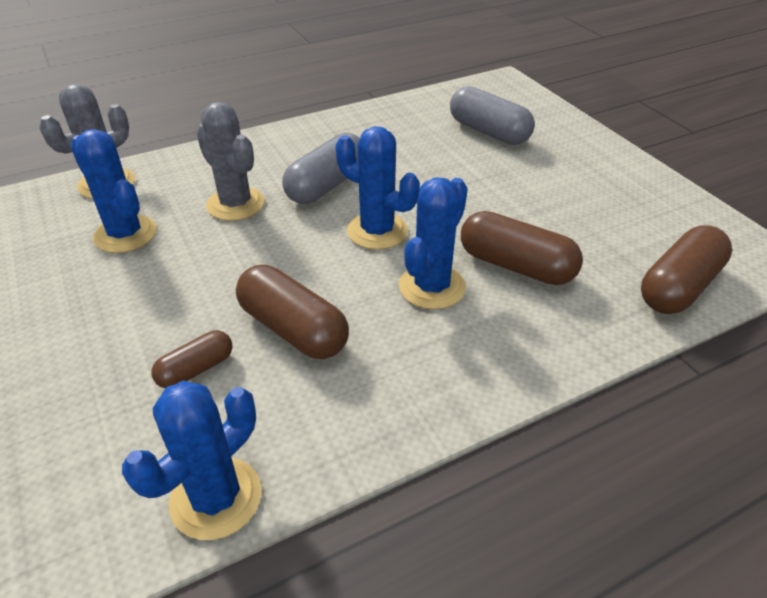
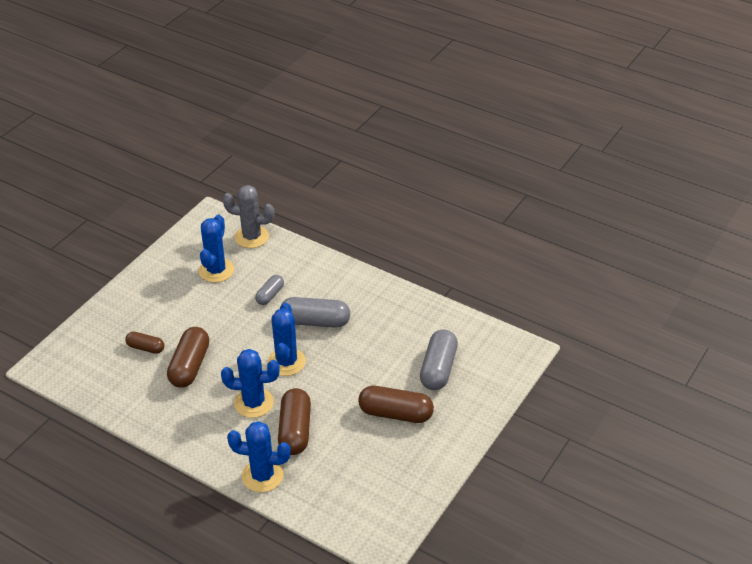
camera: 60 degrees right, 0 degrees up
(216, 498) = (88, 390): blue cactus -> blue cactus (262, 476)
(235, 204) = (270, 295): grey cactus -> grey capsule
(678, 287) = (323, 506): brown capsule -> brown capsule (395, 413)

